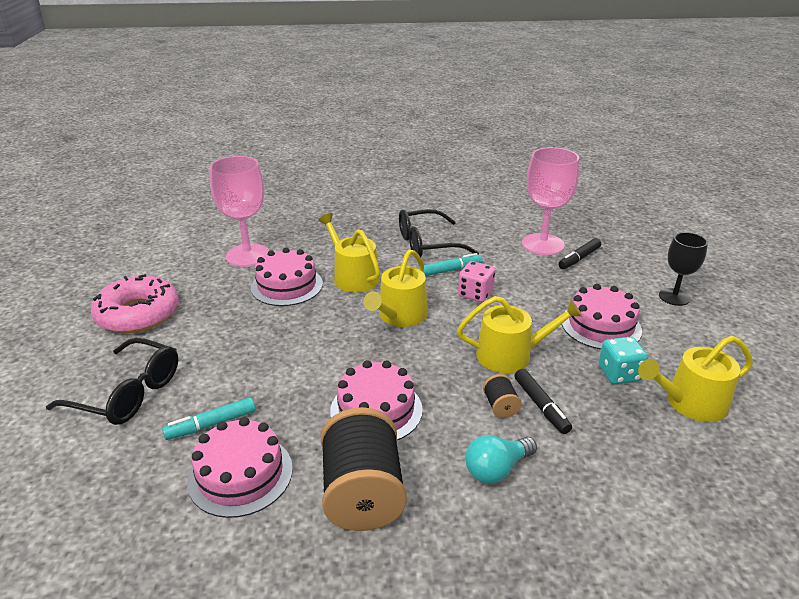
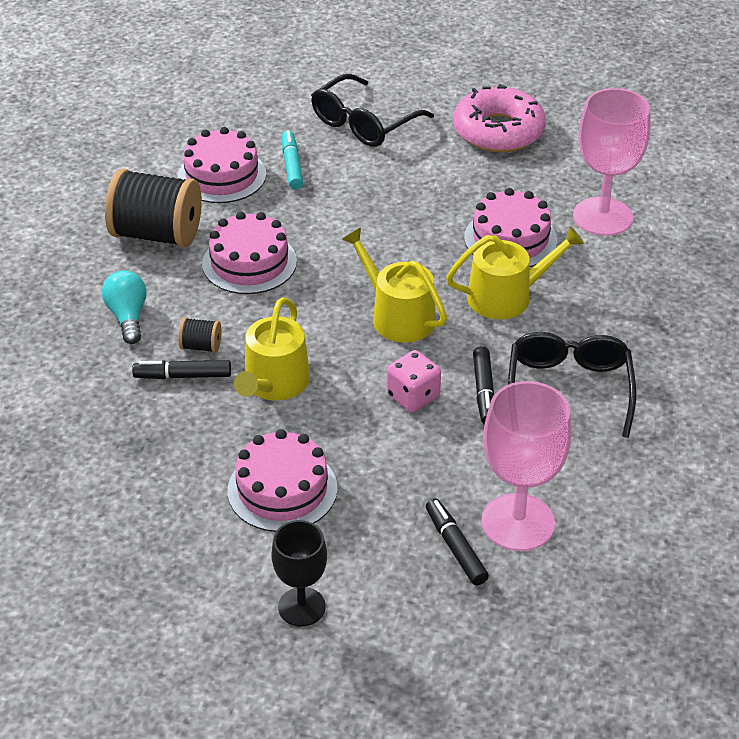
camera: 110 degrees right, 10 degrees up
(451, 270) = (483, 391): turquoise marker -> black marker
(619, 374) = (189, 461): turquoise dice -> none
(690, 403) = (110, 497): yellow watering can -> none

